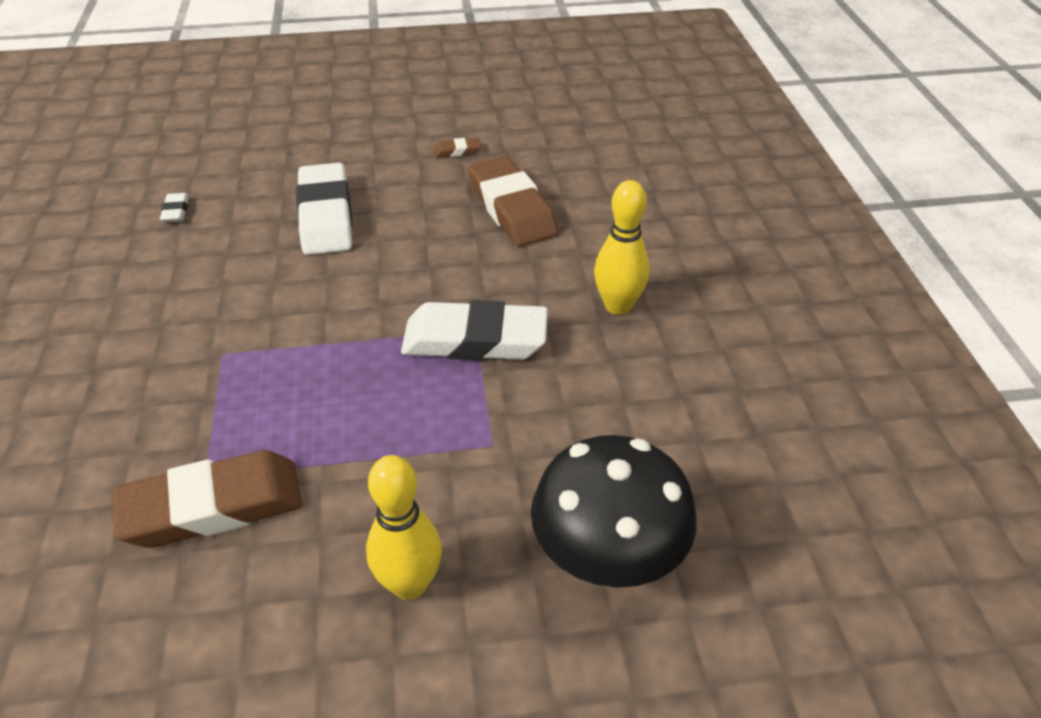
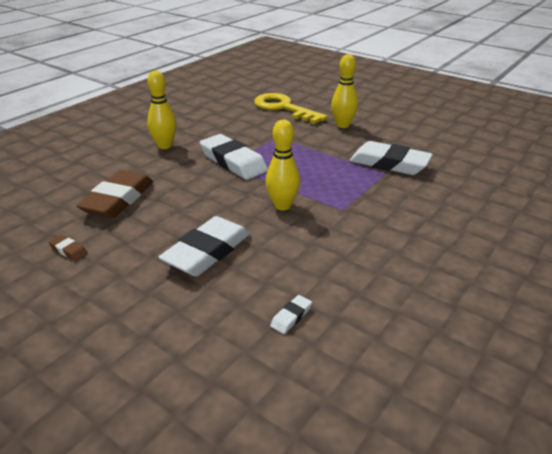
camera: 135 degrees left, 10 degrees down
(213, 506) = (389, 164): brown eraser -> white eraser
(310, 311) = (282, 205): none -> yellow bowling pin
(607, 560) = (283, 108): black mushroom -> yellow key

